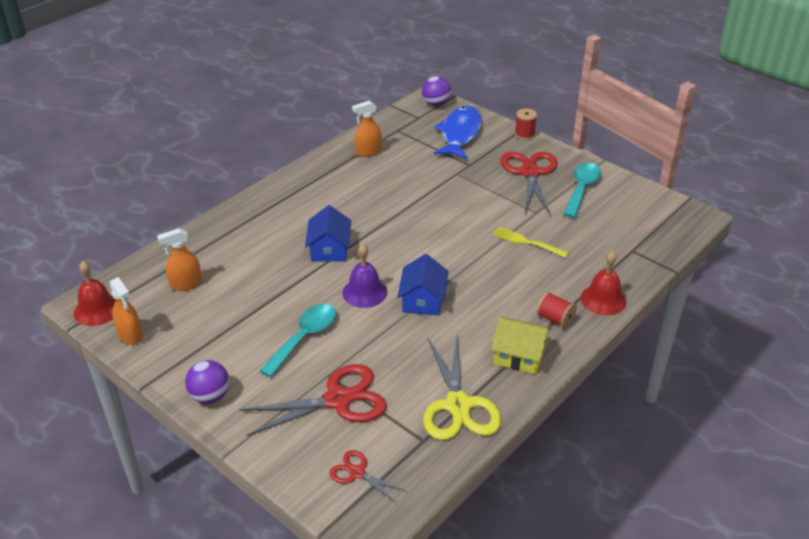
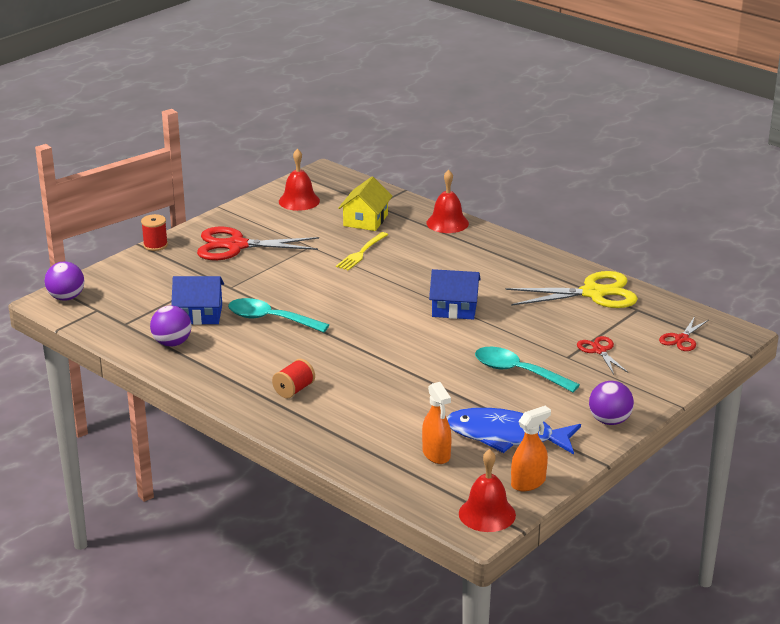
camera: 90 degrees left, 10 degrees down
(329, 249) = (371, 363): blue house -> blue house (199, 314)
(338, 400) = (599, 351): red scissors -> red scissors, size x0.51
(364, 292) = (444, 340): purple bell -> none
(368, 152) = (172, 343): orange spray bottle -> purple ball
(460, 134) = (144, 283): blue fish -> blue fish (506, 436)
(519, 355) = (526, 264): yellow house -> yellow house (365, 220)
(555, 319) = (476, 246): red spool -> red spool (294, 390)
(581, 189) = (271, 221): turquoise spoon -> turquoise spoon (270, 319)
(627, 203) = (299, 201): none -> red bell

